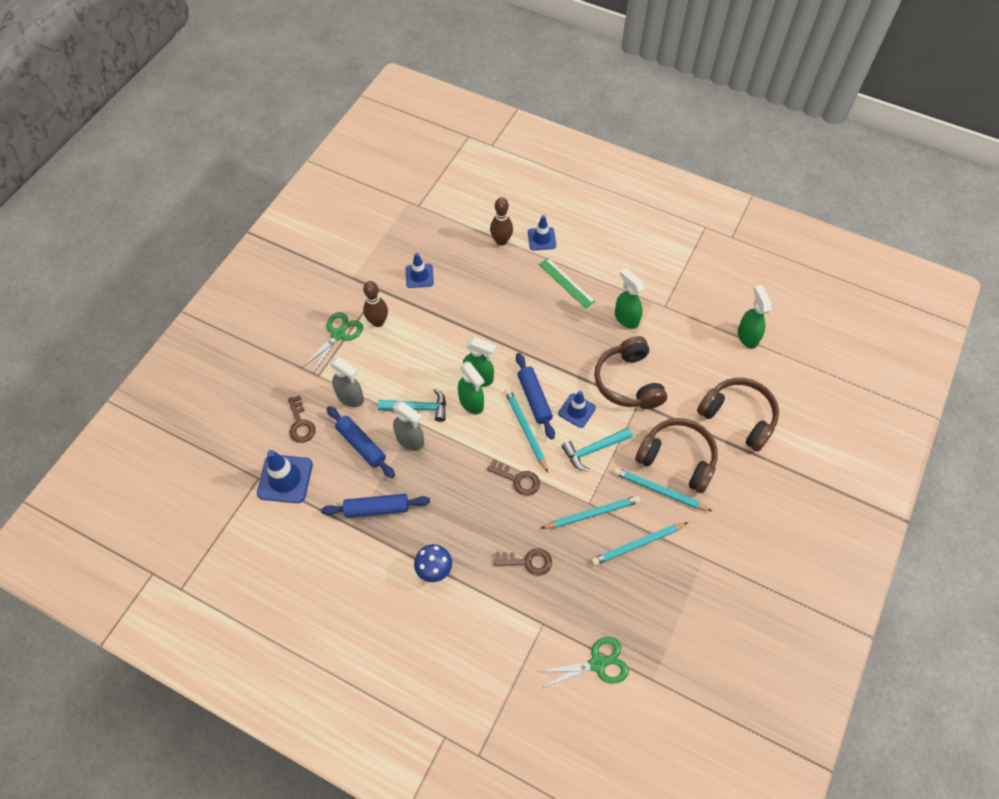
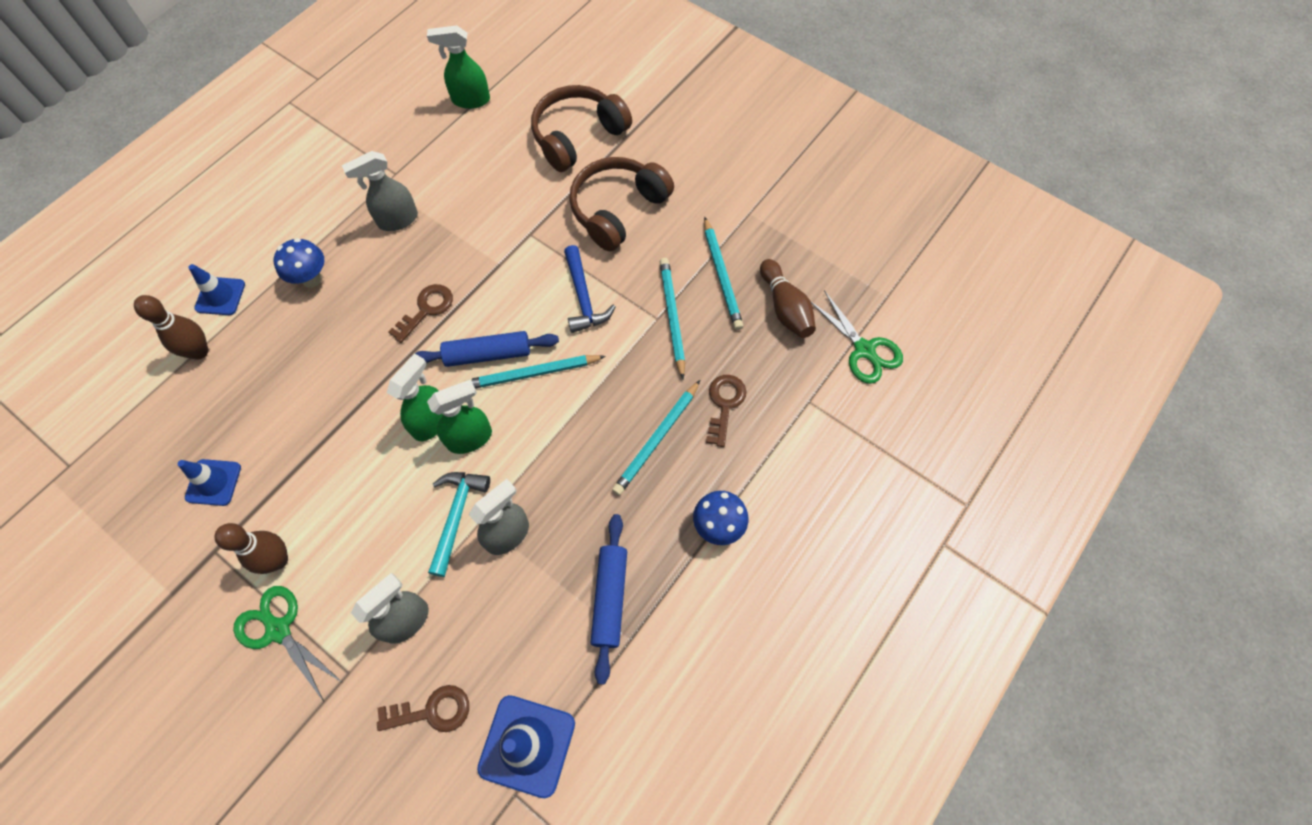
camera: 80 degrees left, 5 degrees up
(361, 445) = (497, 611): blue rolling pin -> none
(518, 479) = (606, 396): brown key -> brown key (426, 309)
(566, 283) = (311, 279): green ruler -> blue mushroom
(577, 410) = (521, 306): blue traffic cone -> none
(593, 450) = (583, 297): turquoise hammer -> blue hammer
(597, 664) = (864, 350): green scissors -> green scissors turned 150 degrees clockwise
(621, 597) = (785, 307): none -> brown bowling pin
(626, 318) = (397, 220): green spray bottle -> grey spray bottle
(628, 382) = (495, 238): brown headphones -> none
(659, 491) = (656, 238): turquoise pencil -> turquoise pencil (657, 439)

